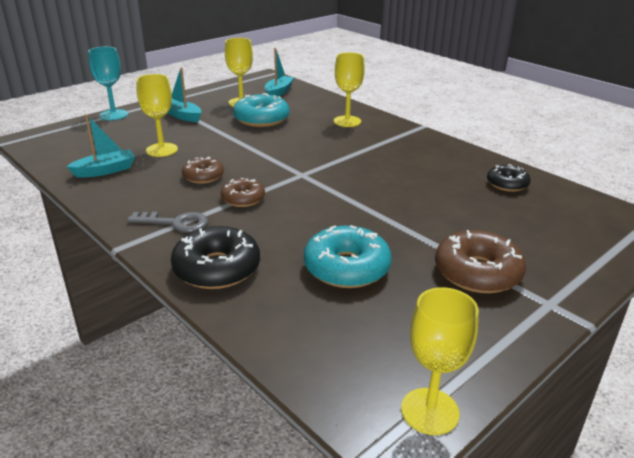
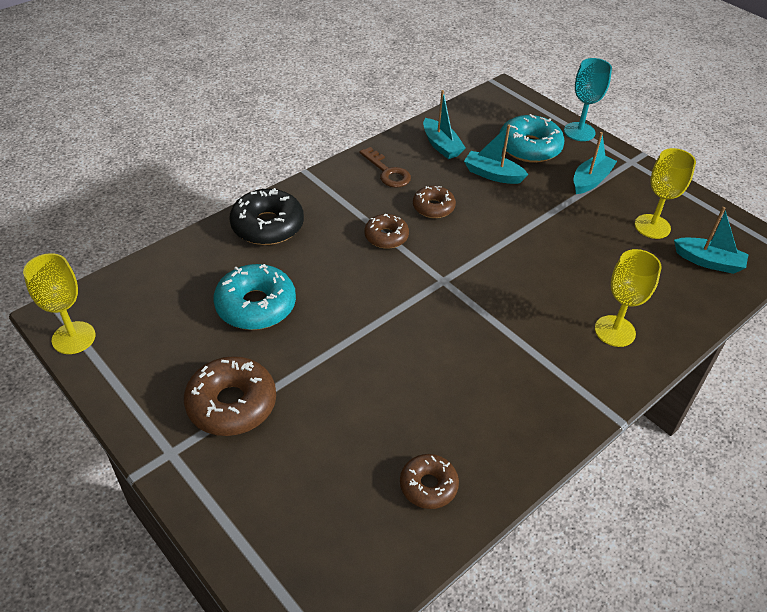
camera: 90 degrees right, 15 degrees up
(139, 198) = (387, 172): none -> brown key
(162, 150) = (492, 174): yellow goblet -> turquoise boat
(175, 223) = (342, 197): grey key -> none
(261, 119) = (599, 246): turquoise donut -> turquoise donut (529, 147)
(507, 184) = (428, 486): black donut -> brown donut

